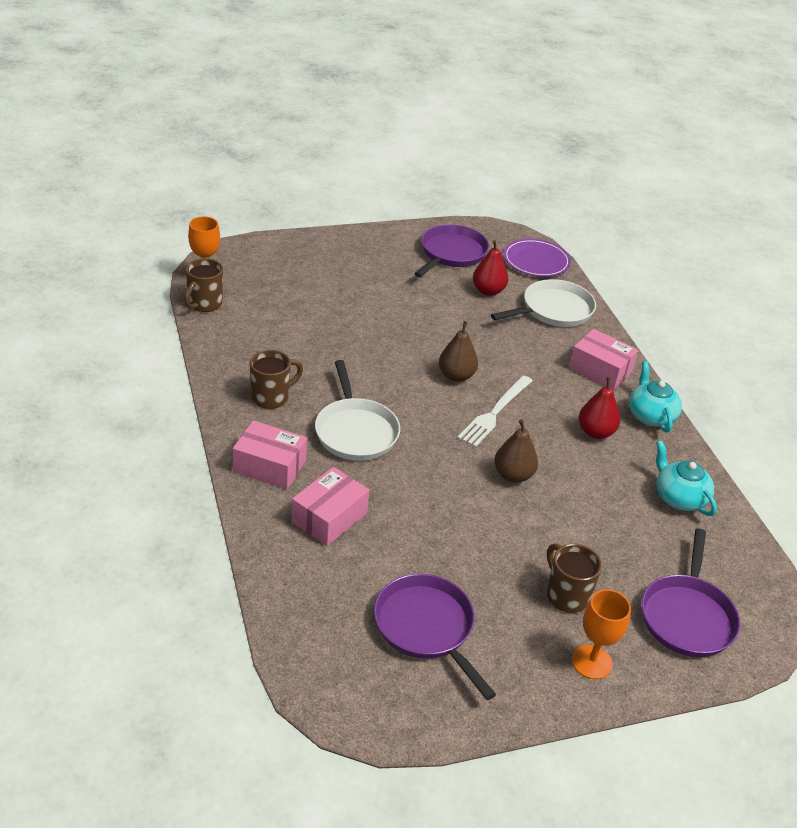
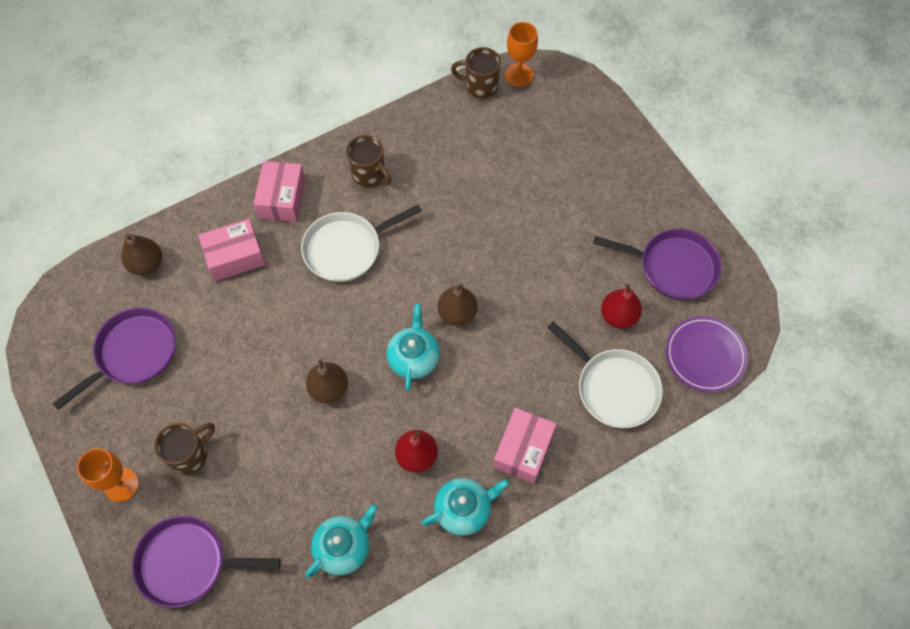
camera: 80 degrees right, 25 degrees up
(307, 597) = (146, 264): none -> brown pear
(329, 517) = (235, 256): pink box -> pink box turned 45 degrees counterclockwise
(494, 412) = (413, 358): white fork -> turquoise teapot

